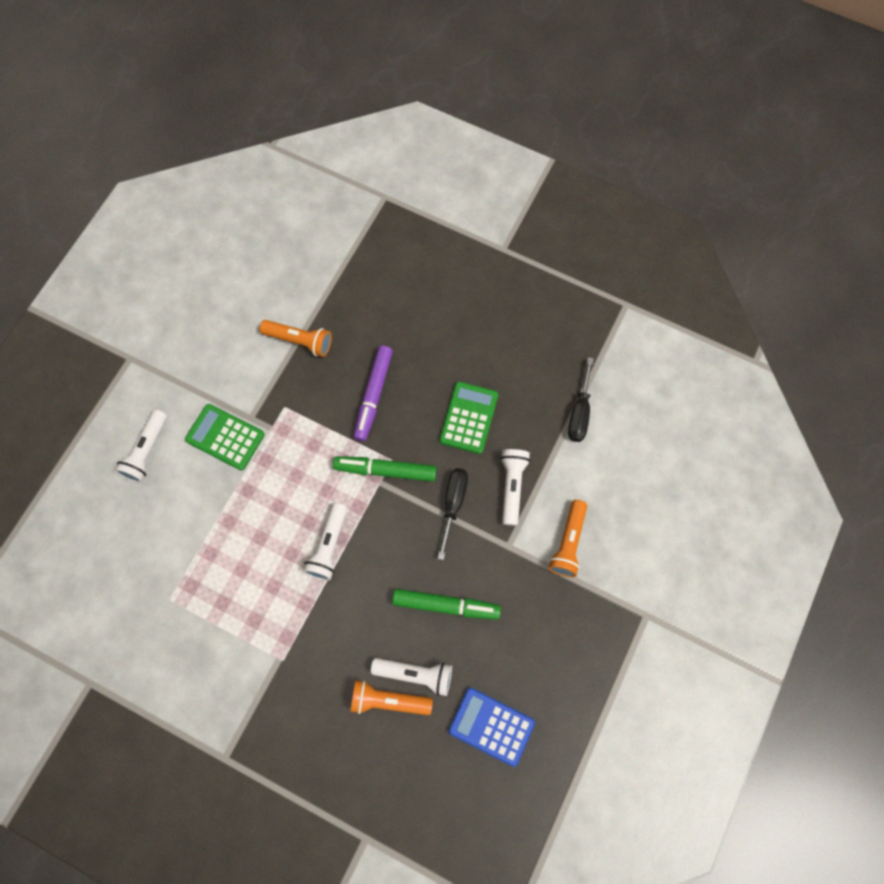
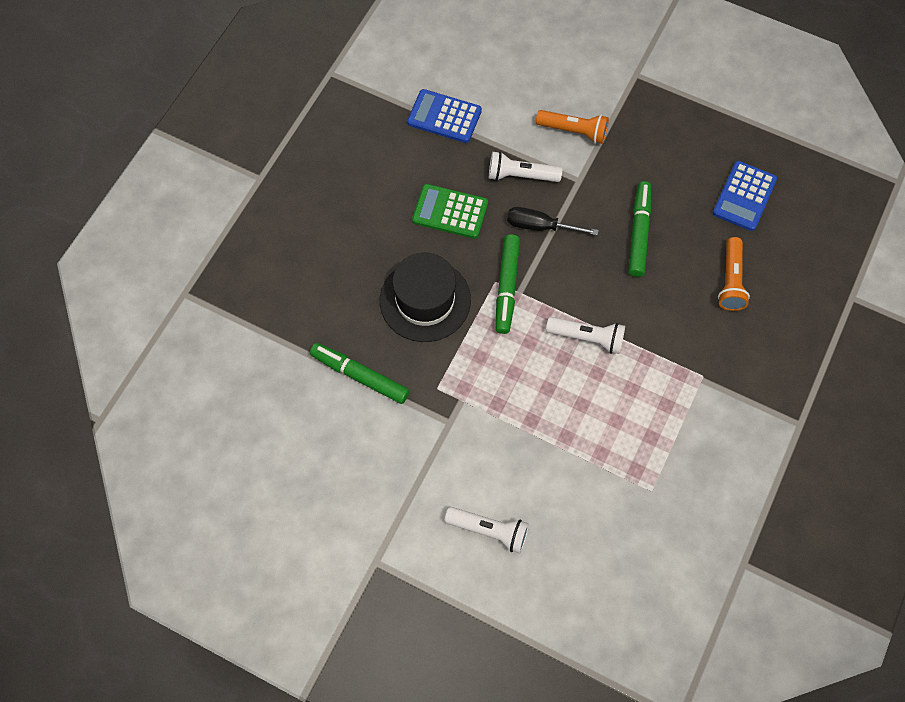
camera: 90 degrees left, 5 degrees down
(225, 437) = (472, 447): green calculator -> none
(299, 341) = (360, 376): orange flashlight -> green marker
(373, 395) = (425, 300): purple marker -> black hat
(415, 674) = (705, 258): white flashlight -> none
(579, 412) = (444, 117): black screwdriver -> blue calculator

